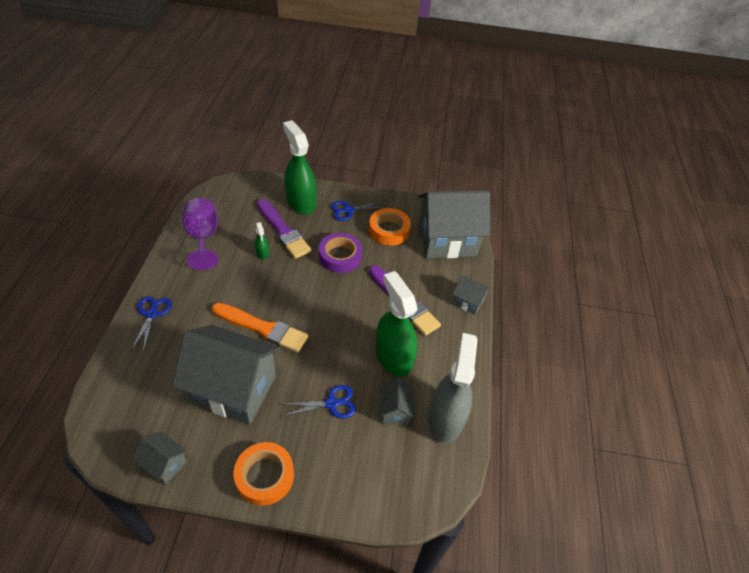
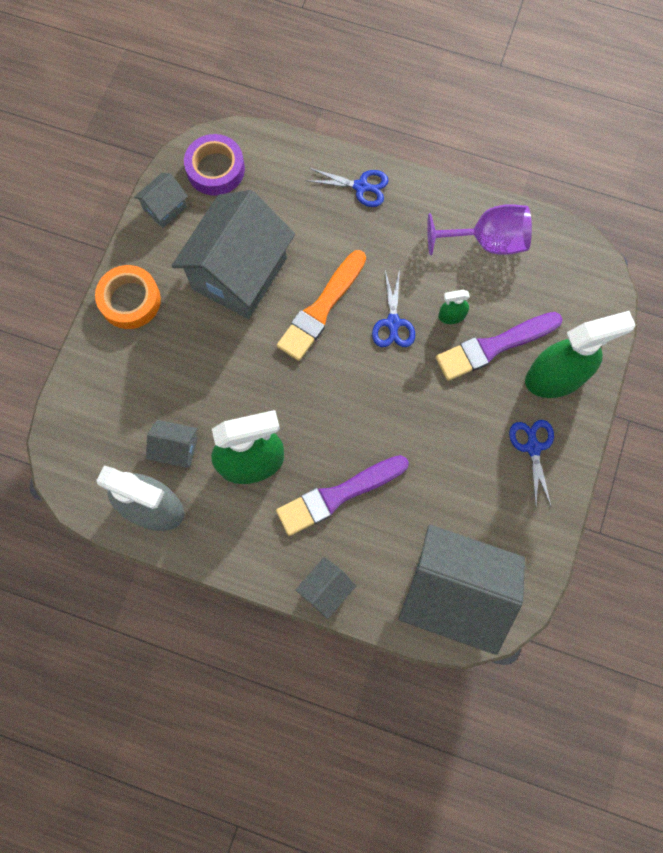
camera: 105 degrees right, 25 degrees up
(331, 403) = (200, 377): blue scissors -> blue scissors (393, 323)
(340, 256) = (434, 420): purple tape -> purple tape (215, 169)
(389, 230) = (483, 502): orange tape -> none
(447, 241) = (453, 591): grey house -> grey house turned 75 degrees counterclockwise

